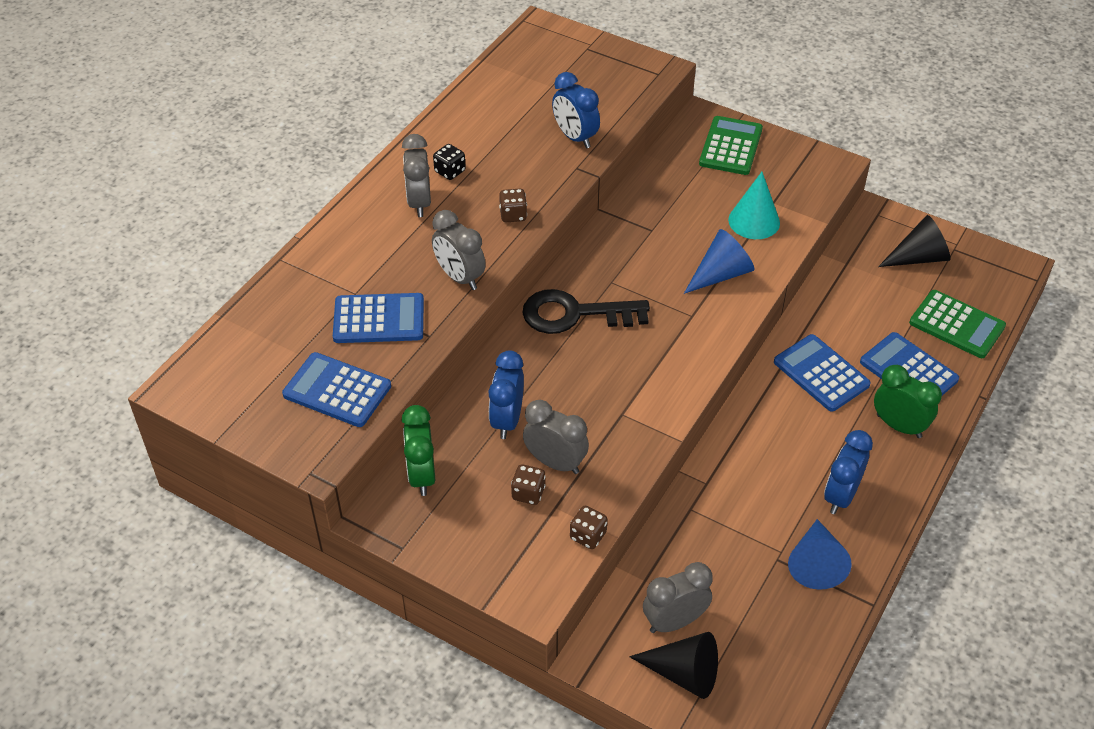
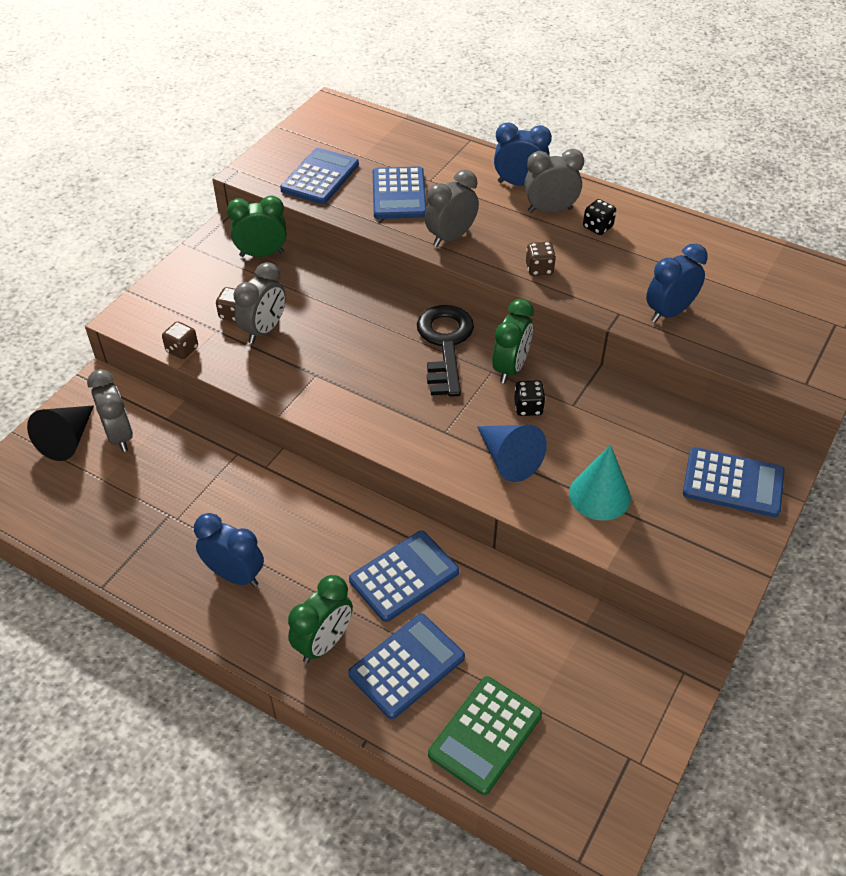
camera: 90 degrees right, 0 degrees up
(507, 420) = (315, 301): blue clock -> blue clock (519, 184)
(607, 268) = (510, 368): none -> green clock
(657, 259) = (528, 407): none -> black dice
(731, 146) = (733, 483): green calculator -> blue calculator
(815, 563) = (158, 545): blue cone -> none
(918, 258) = (605, 709): black cone -> none

